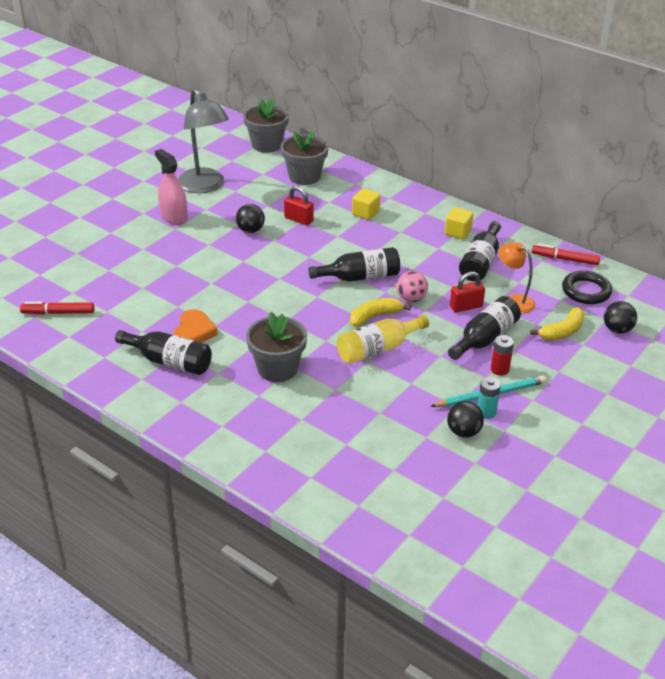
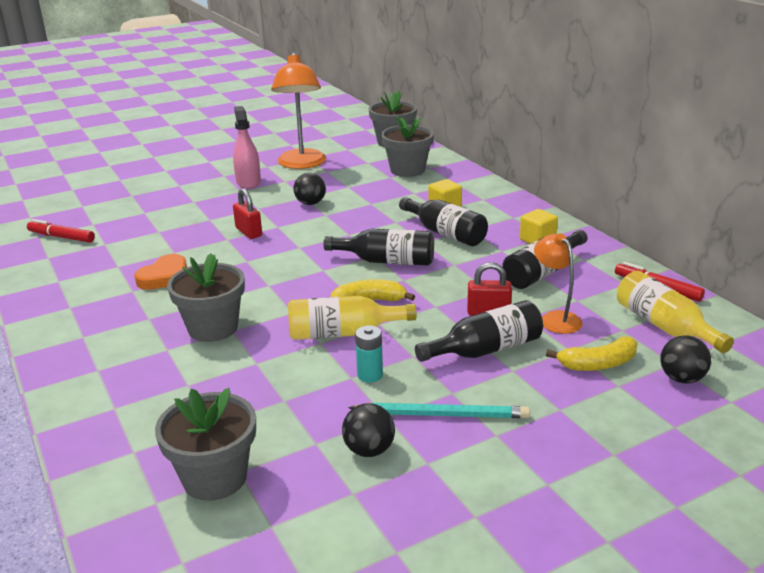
camera: 25 degrees right, 10 degrees down
(169, 362) = (113, 298): black bottle -> black bottle (445, 233)
(205, 186) = (302, 164): grey lamp -> orange lamp
(298, 219) = (368, 202): red padlock -> red padlock (248, 232)
(382, 478) = (215, 477): none -> grey flower pot
(411, 298) = (427, 292): pink ball -> none
(486, 412) = (419, 434): turquoise battery -> turquoise battery (370, 375)
(499, 369) = (478, 388): red battery -> none
(586, 291) = (664, 326): black ring -> yellow bottle

